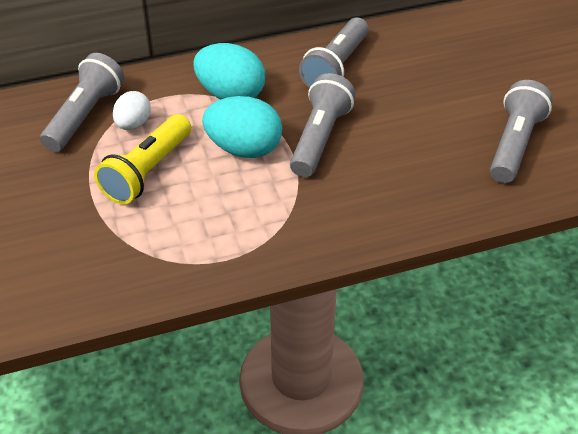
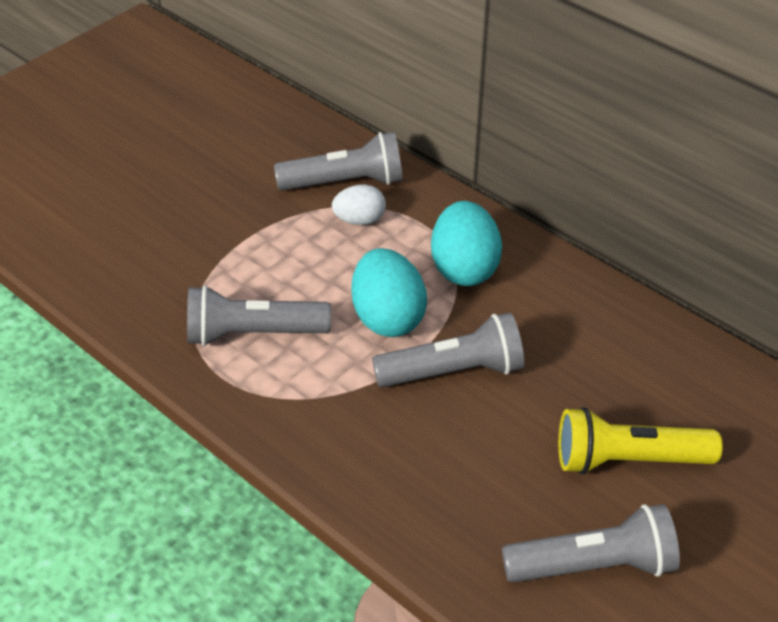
camera: 60 degrees right, 0 degrees up
(147, 172) = (300, 263): yellow flashlight -> yellow flashlight (628, 460)
(336, 67) = (589, 333): grey flashlight -> grey flashlight (253, 333)

